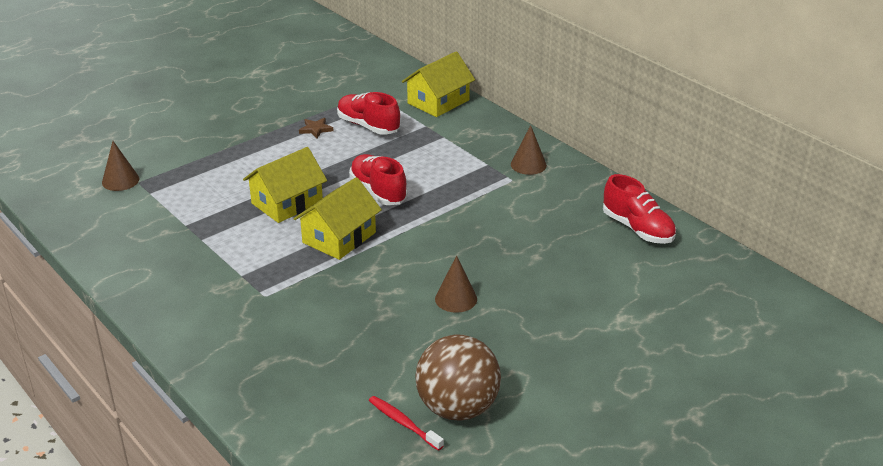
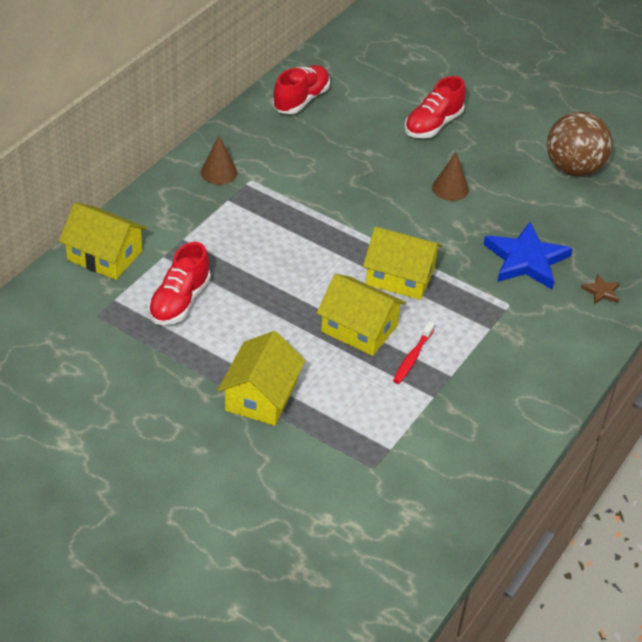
camera: 110 degrees left, 10 degrees up
(120, 180) = (378, 486): brown cone -> none
(245, 146) = (261, 396): none -> yellow house
(316, 129) = (201, 344): brown star -> brown star (601, 291)
(320, 324) = (526, 260): none -> blue star
(378, 191) = (310, 266): red shoe -> red shoe (433, 125)
(403, 423) = (605, 192): red toothbrush -> red toothbrush (412, 357)

